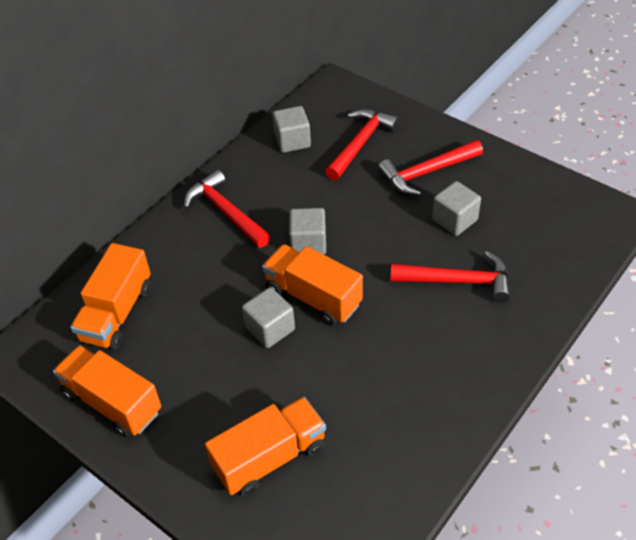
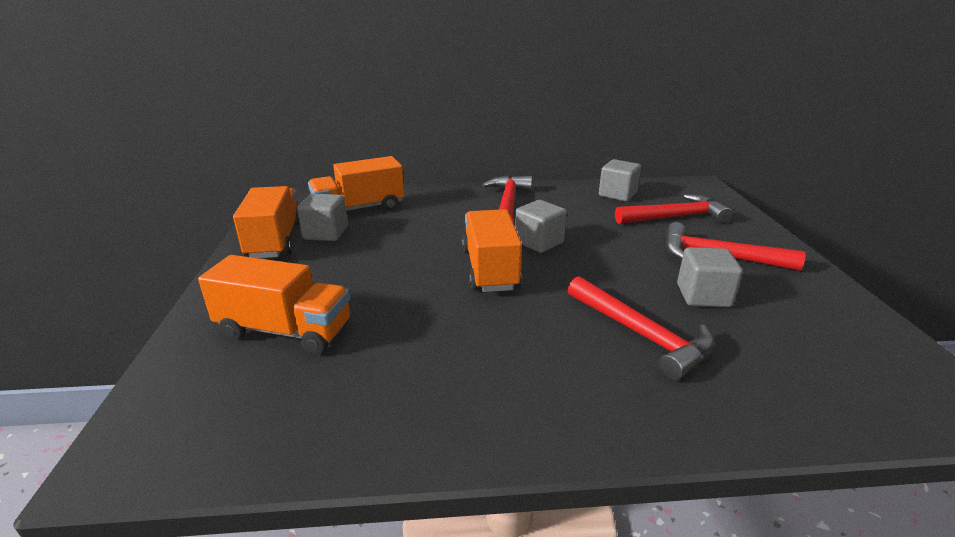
camera: 45 degrees right, 20 degrees down
(270, 329) = (427, 266): grey cube -> grey cube (326, 233)

